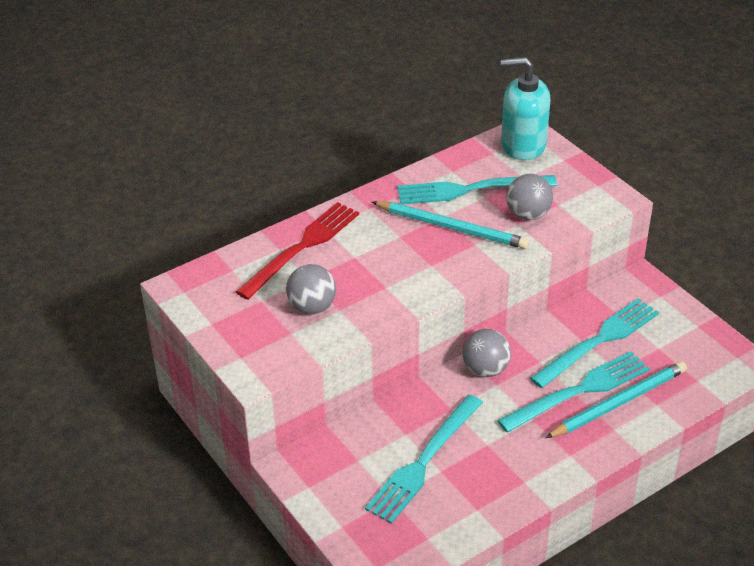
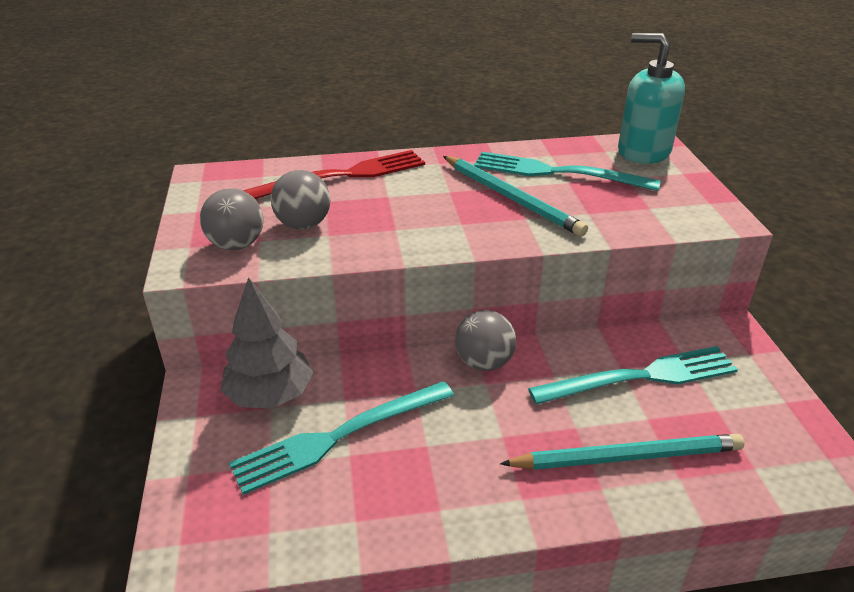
camera: 25 degrees right, 5 degrees down
(350, 451) = (270, 395): none -> grey tree
(528, 214) = (607, 208): grey ball -> grey ball (236, 245)
(579, 391) = (582, 424): turquoise fork -> none

